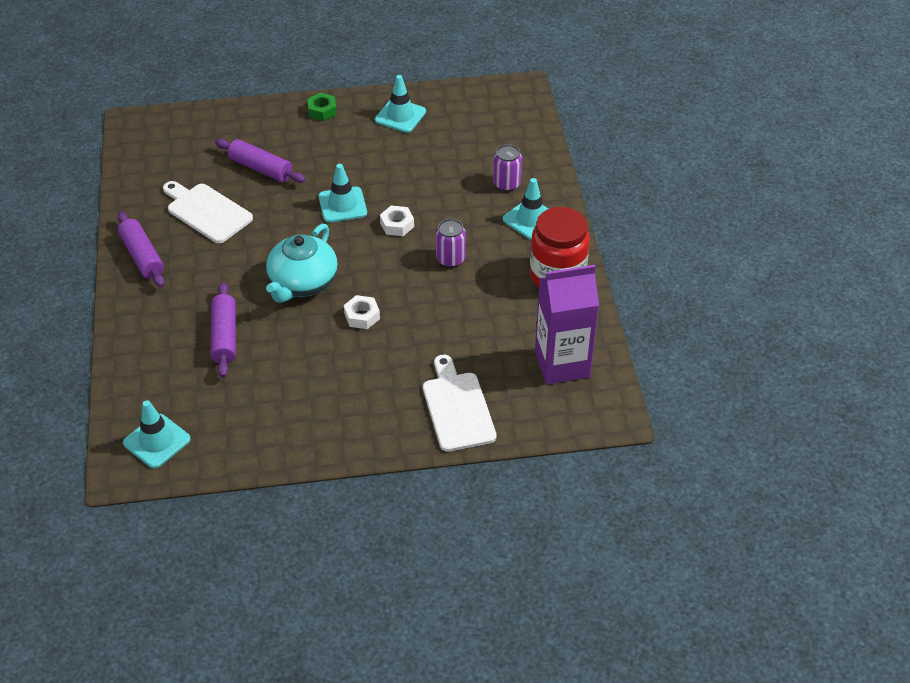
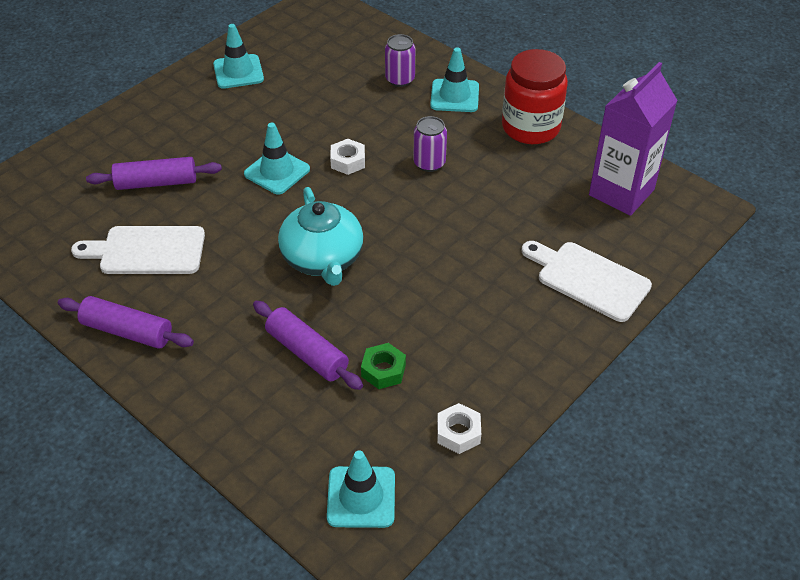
camera: 40 degrees left, 0 degrees up
(322, 111) = (157, 103): green nut -> green nut (383, 370)
(362, 316) = (413, 255): white nut -> white nut (458, 433)

